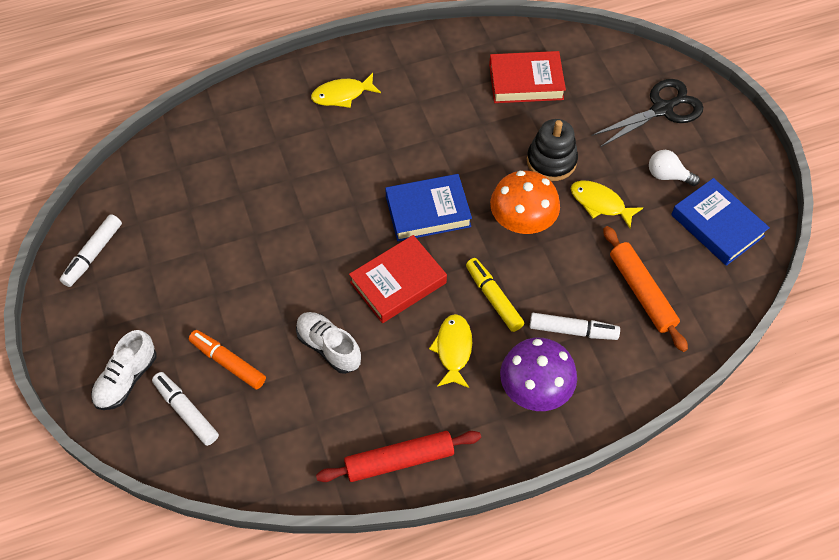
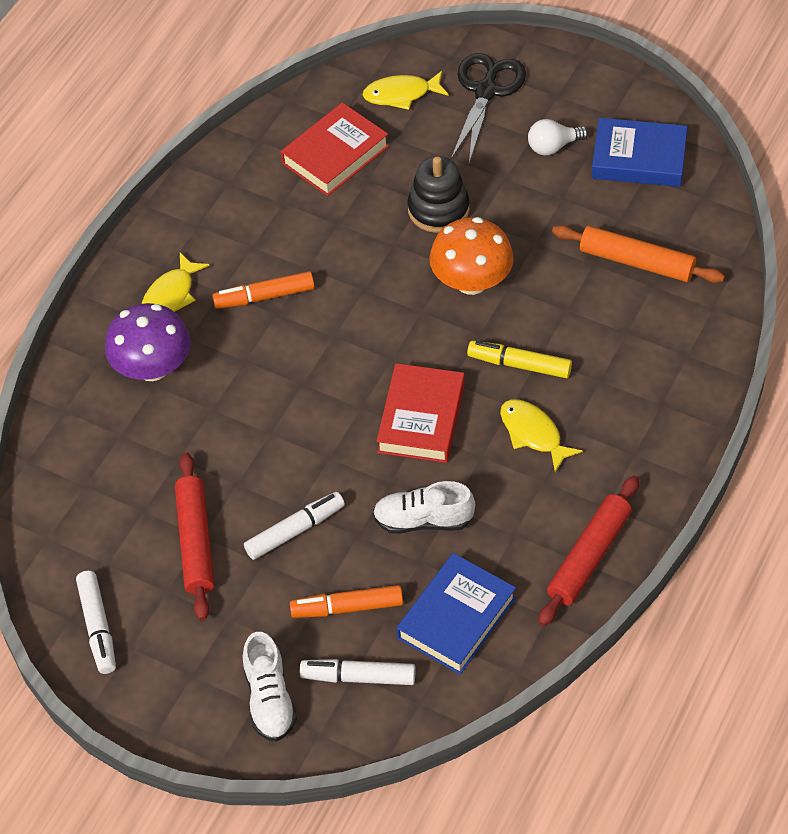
camera: 40 degrees left, 5 degrees down
(195, 249) = (195, 542): none -> red rolling pin
(392, 136) = (264, 297): none -> orange marker
(428, 211) = (377, 338): blue book -> blue book (456, 618)
(535, 389) = (635, 409): purple mushroom -> purple mushroom (152, 367)
(572, 330) = (614, 338): white marker -> white marker (295, 530)
(600, 203) = (522, 214): yellow fish -> yellow fish (401, 94)

